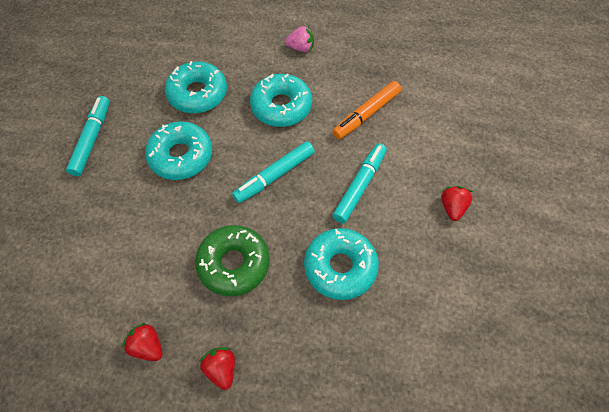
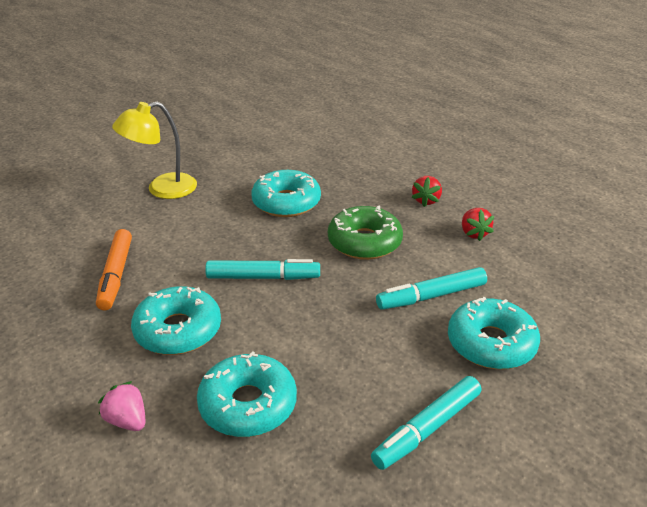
camera: 140 degrees left, 25 degrees down
(181, 156) = (334, 345): turquoise donut -> turquoise donut (491, 343)
(301, 48) = (64, 382): pink strawberry -> pink strawberry (127, 420)
(359, 186) = (204, 233): turquoise marker -> turquoise marker (431, 296)
(366, 114) = (116, 275): orange marker -> orange marker turned 90 degrees clockwise
(452, 207) = (162, 189): red strawberry -> yellow lamp

